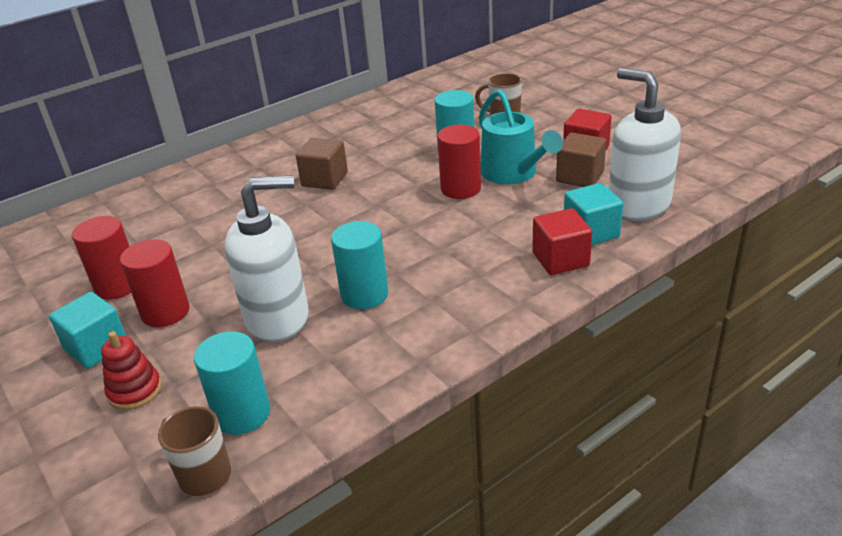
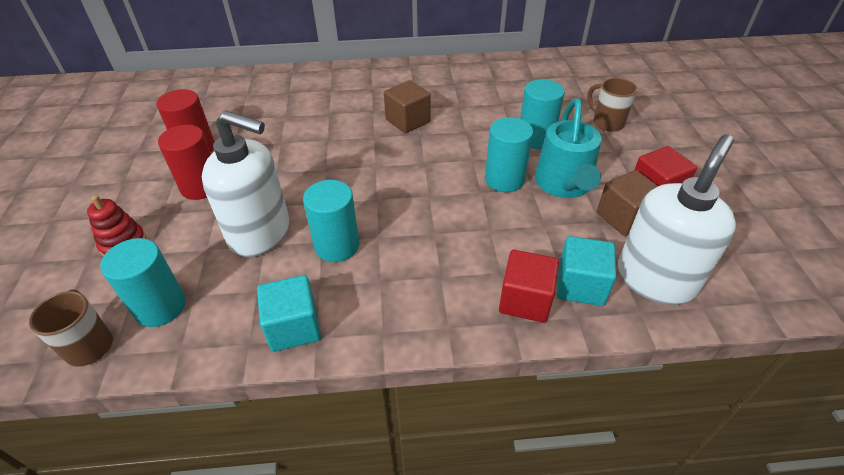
camera: 30 degrees right, 10 degrees up
(97, 347) = (138, 193): turquoise cube -> turquoise cube (294, 327)
(460, 189) = (504, 179): red cylinder -> turquoise cylinder
(638, 205) = (655, 279): white soap dispenser -> white soap dispenser turned 45 degrees clockwise

